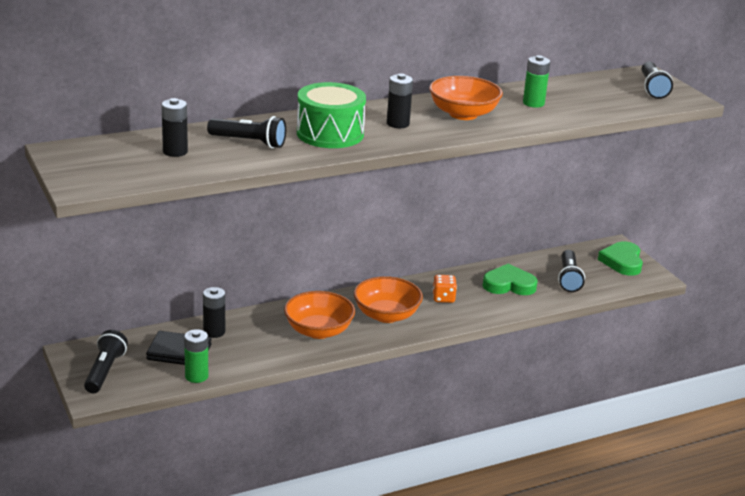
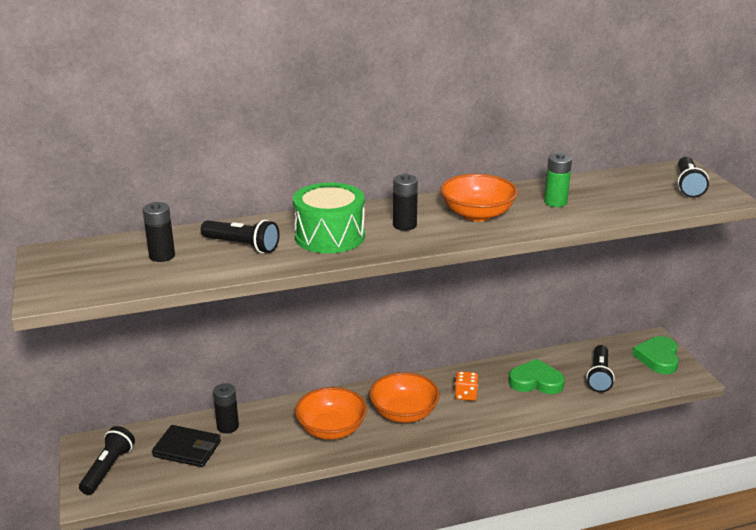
camera: 10 degrees right, 0 degrees up
(196, 376) = (196, 478): green battery -> none

